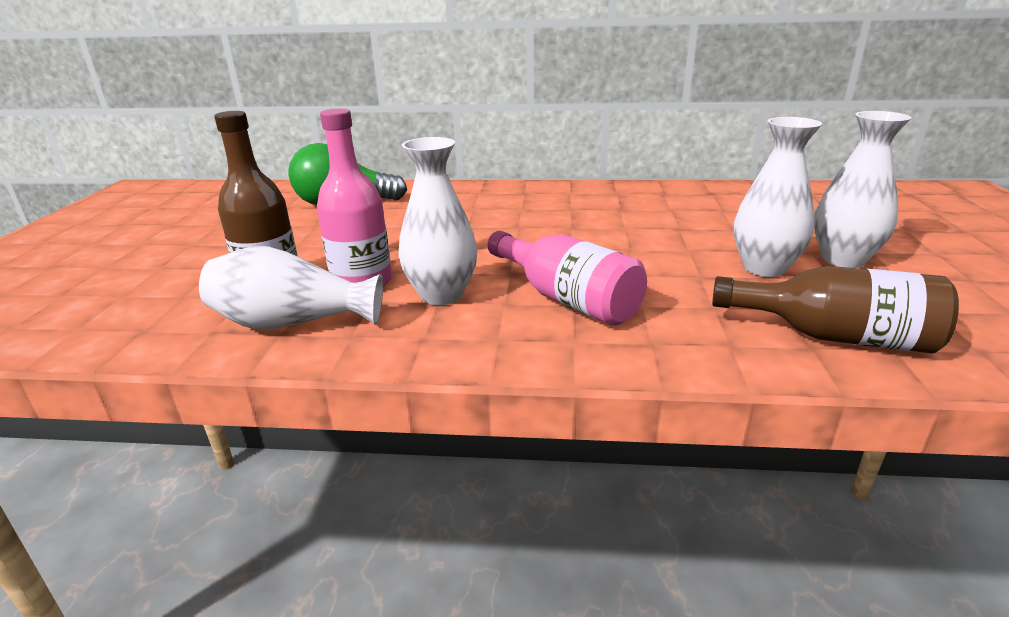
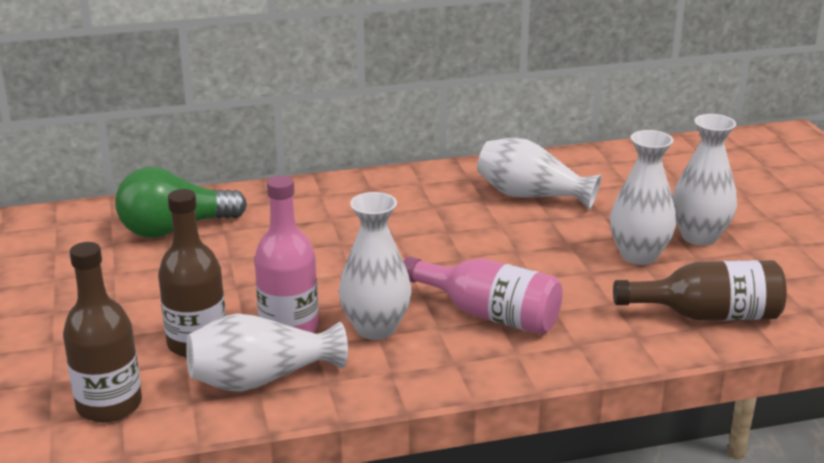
camera: 20 degrees left, 0 degrees up
(141, 322) = (109, 405): none -> brown bottle
(669, 210) = (531, 196): none -> white vase

